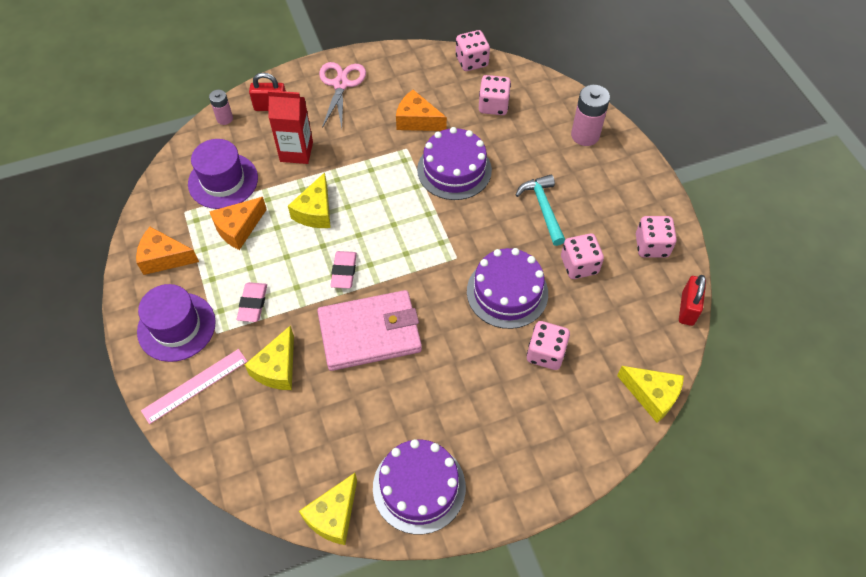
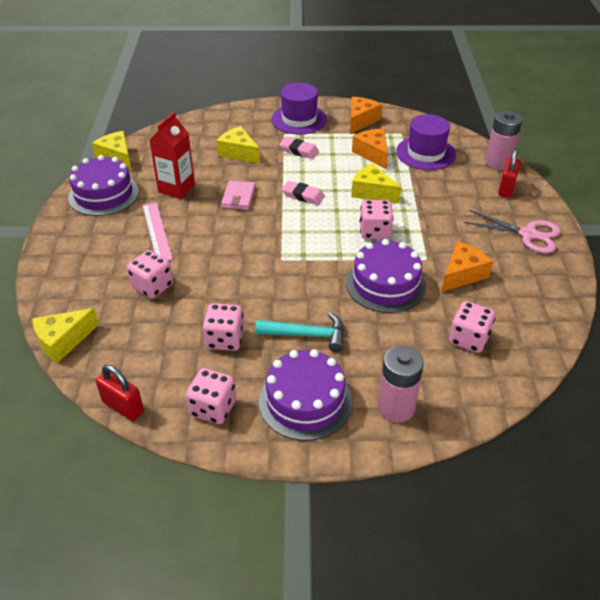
camera: 110 degrees right, 15 degrees down
(195, 385) = (249, 121): pink ruler -> pink ruler (157, 231)
(224, 118) = (498, 163): pink battery -> pink battery, size x1.70
(296, 152) = (445, 193): red carton -> red carton (176, 188)
(370, 333) = (238, 197): pink wallet -> pink wallet, size x0.51
(471, 61) = (547, 341): pink dice -> pink dice (375, 231)
(507, 292) = (226, 281): purple cake -> purple cake (305, 401)

